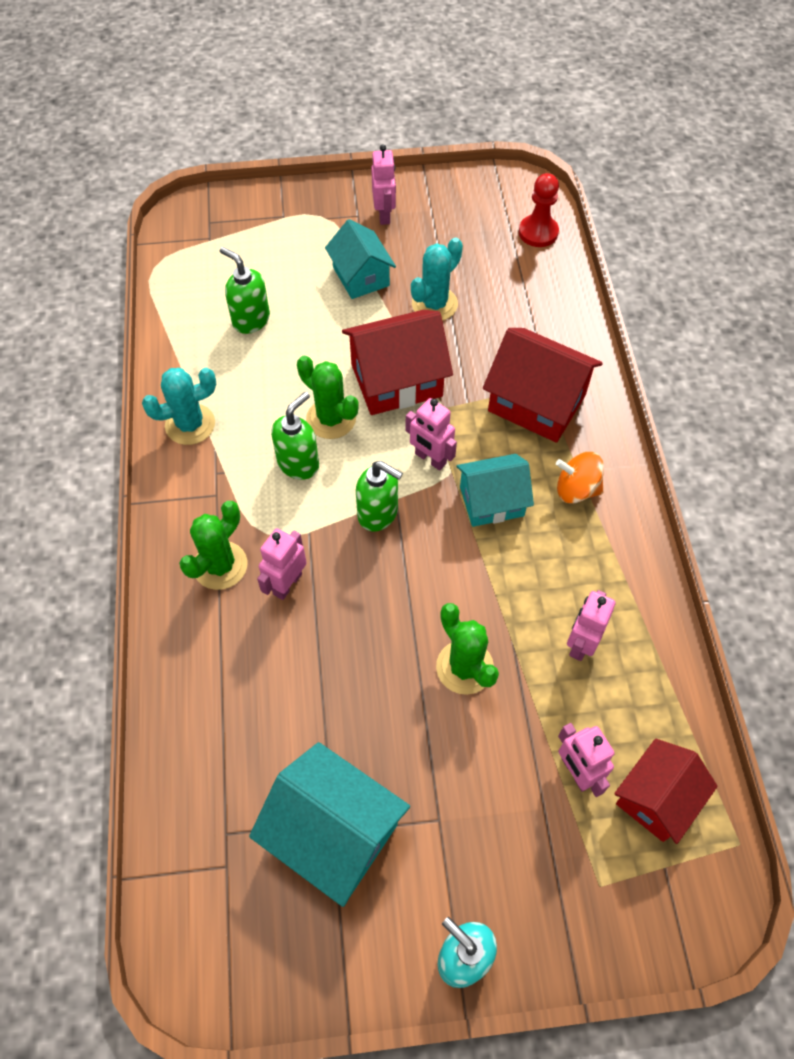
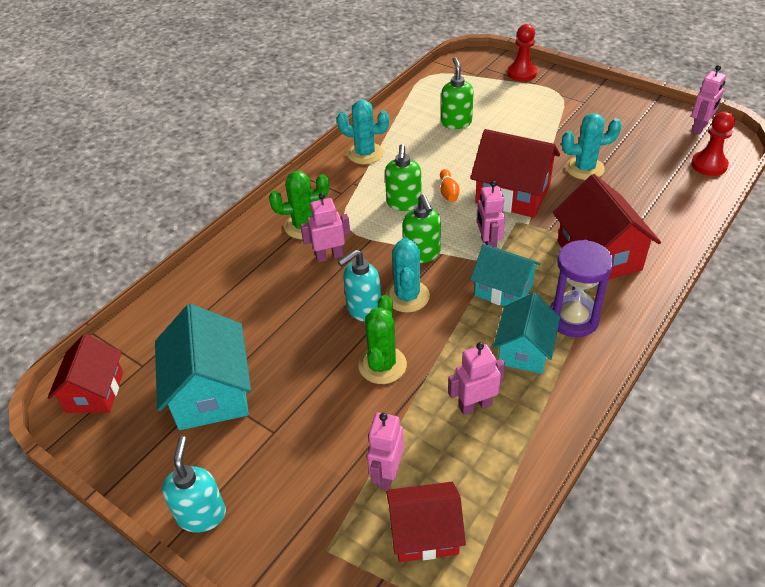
camera: 45 degrees right, 15 degrees down
(209, 939) = (95, 392): none -> red house
(258, 209) = (521, 73): none -> red pawn
(298, 463) = (403, 203): green soap dispenser -> green soap dispenser turned 105 degrees clockwise
(331, 419) = (448, 192): green cactus -> orange bowling pin
(361, 276) = (550, 133): turquoise house -> turquoise house (524, 350)
(384, 215) = (602, 109): pink robot -> pink robot (699, 128)
(386, 620) = (363, 310): none -> turquoise soap dispenser
(412, 574) = (407, 296): none -> turquoise cactus
(576, 489) = (573, 318): orange spinning top -> purple hourglass

